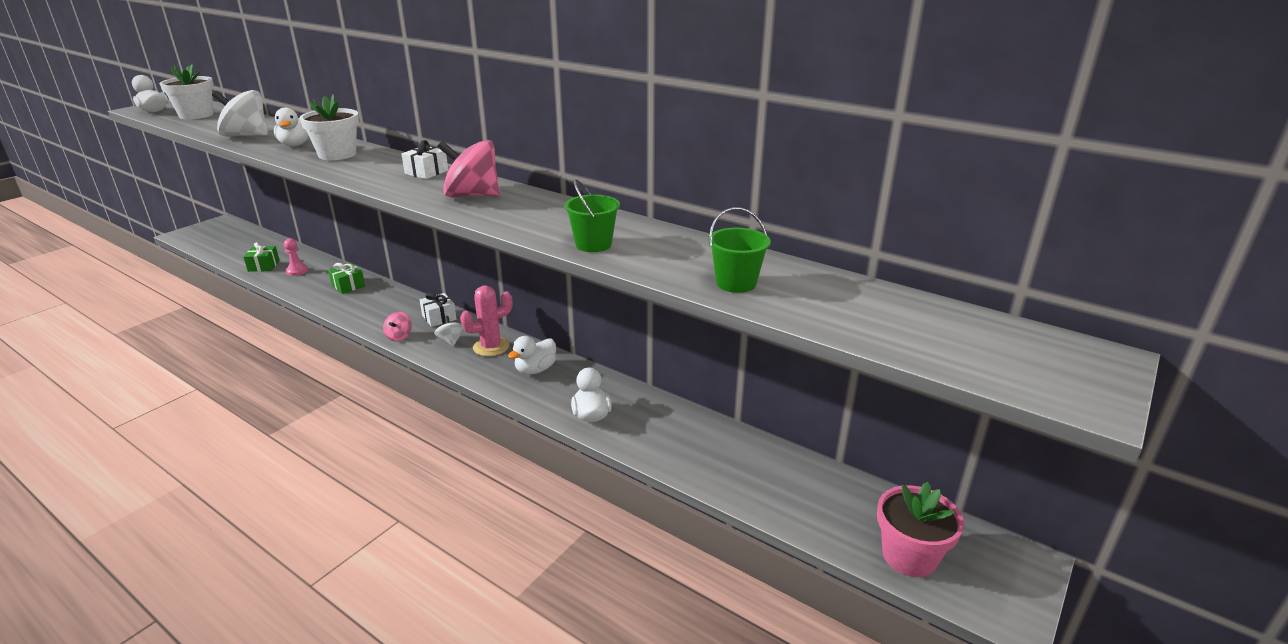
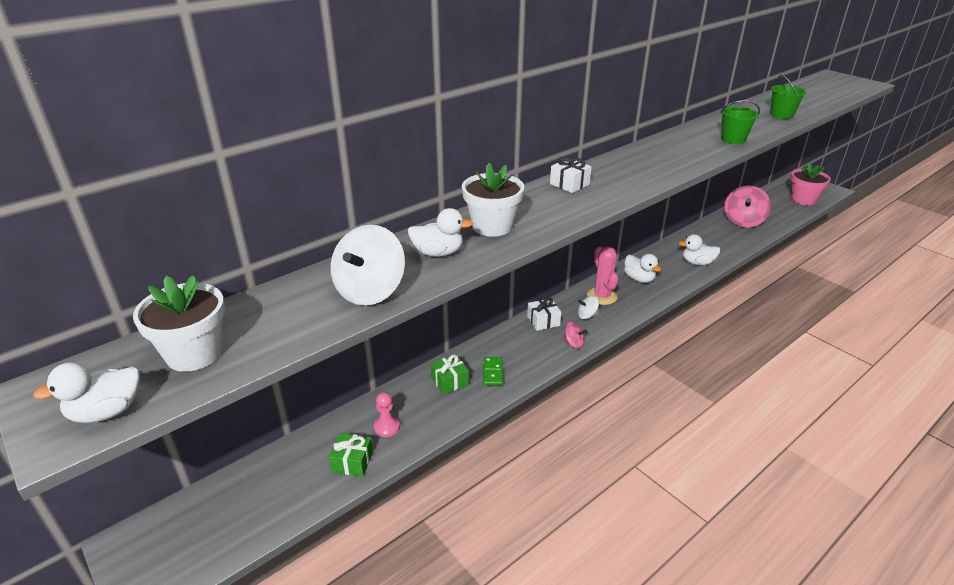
camera: 75 degrees left, 5 degrees up
(357, 302) = (492, 372): none -> green domino
(472, 195) = (635, 168): pink spinning top -> pink spinning top (743, 221)

